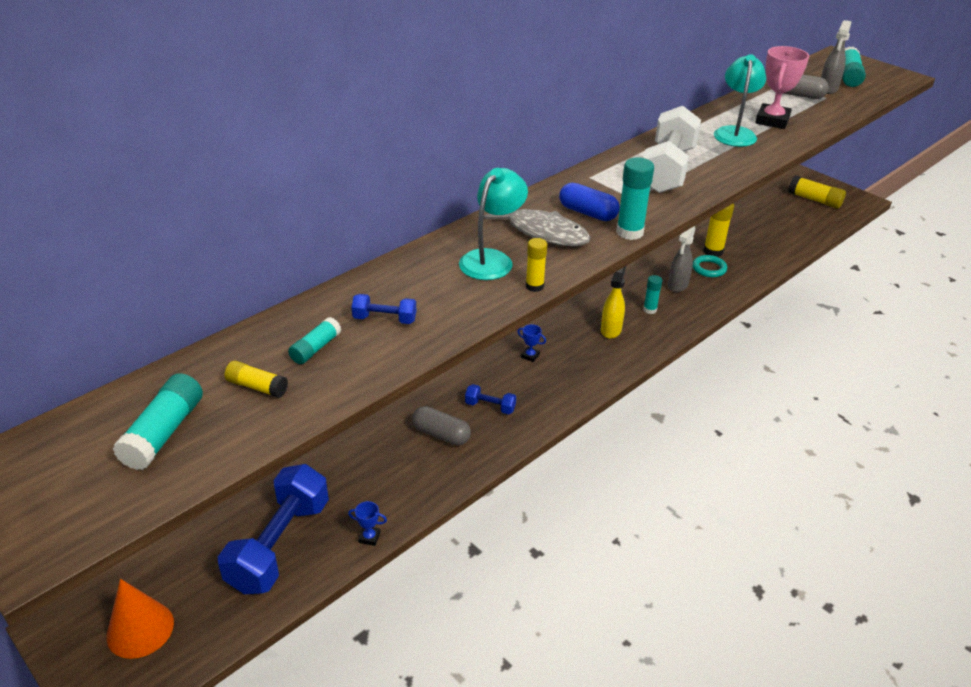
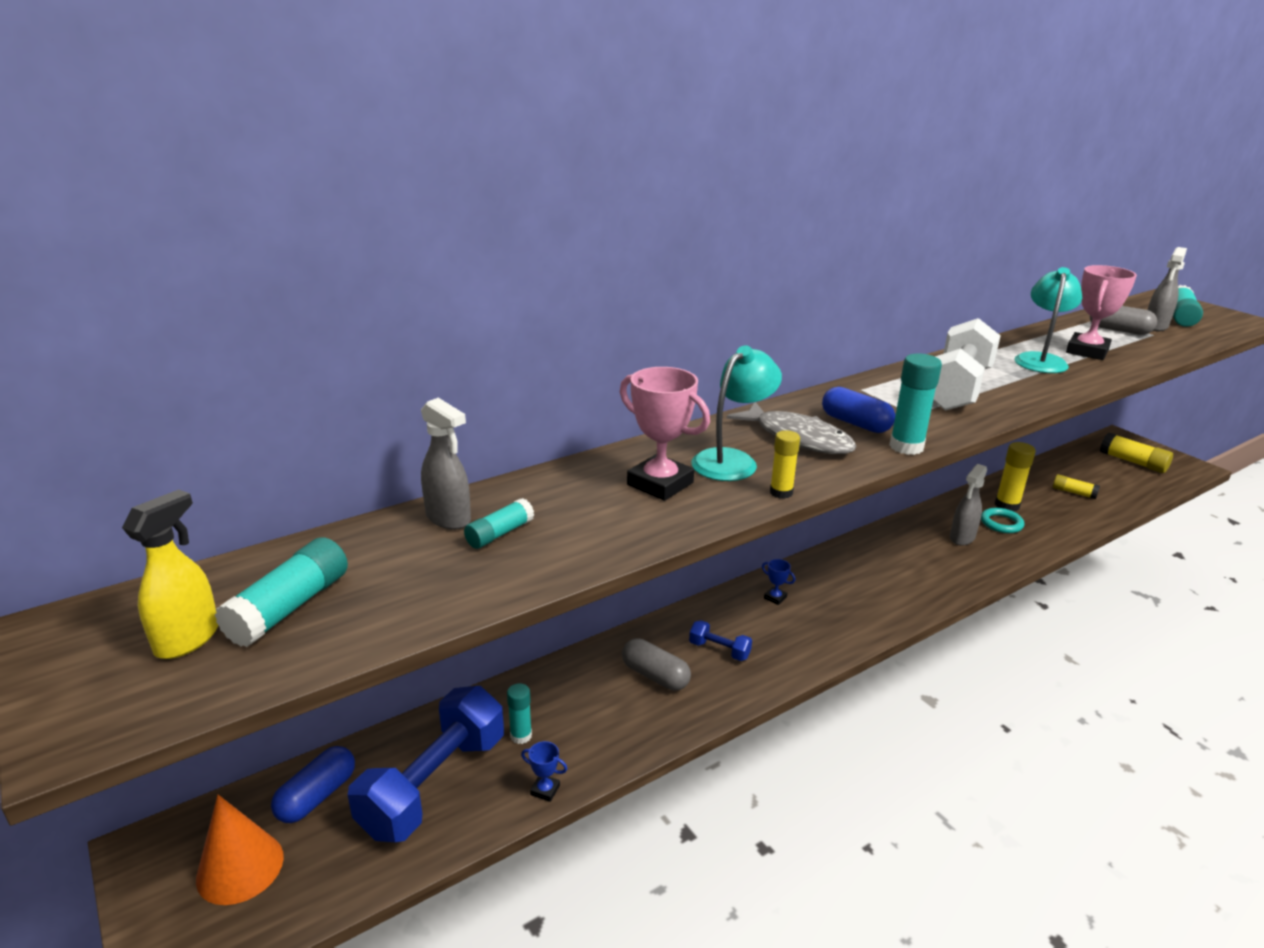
camera: 10 degrees right, 10 degrees down
(186, 567) = (317, 796): none -> blue capsule
(257, 387) = (417, 568): yellow glue stick -> yellow glue stick (1073, 492)
(270, 339) = (448, 518): none -> grey spray bottle
(384, 319) = (590, 510): blue dumbbell -> none
(436, 288) = (660, 484): none -> pink trophy
(611, 329) = (877, 578): yellow spray bottle -> yellow spray bottle (188, 639)
(650, 310) = (926, 561): turquoise glue stick -> turquoise glue stick (521, 736)

